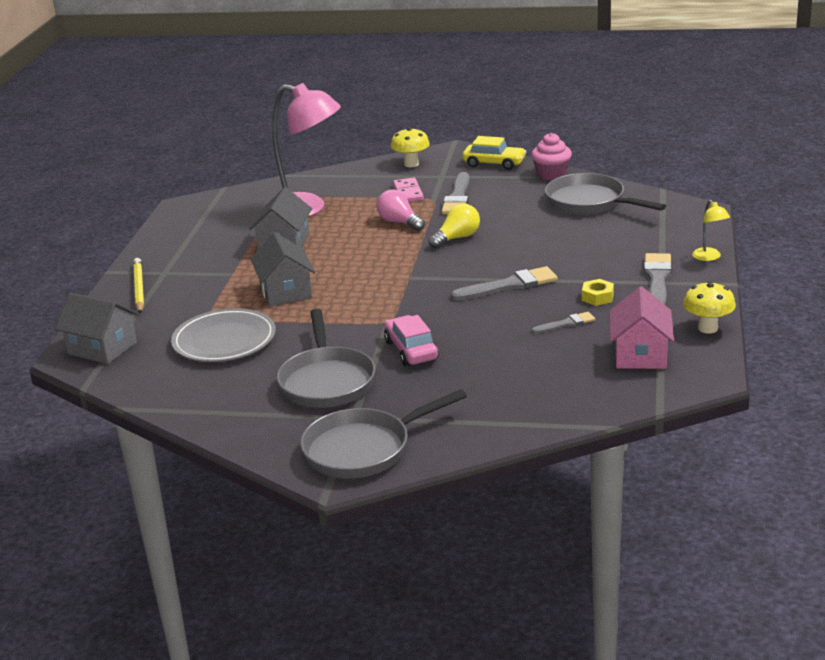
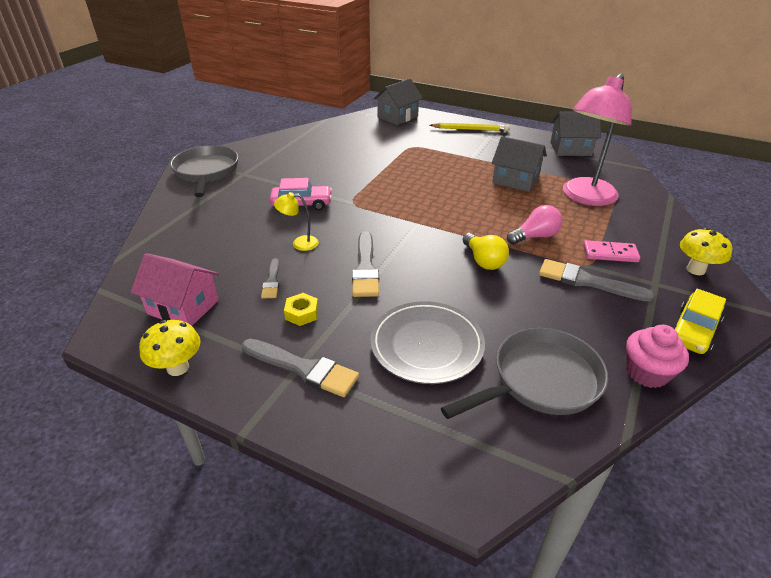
camera: 105 degrees right, 10 degrees up
(224, 340) = (376, 147): grey plate -> grey plate (427, 345)
(285, 292) = (430, 172): grey house -> grey house (570, 149)
(326, 381) = (293, 171): grey pan -> none
(709, 257) = (321, 438): yellow lamp -> yellow lamp (299, 243)

